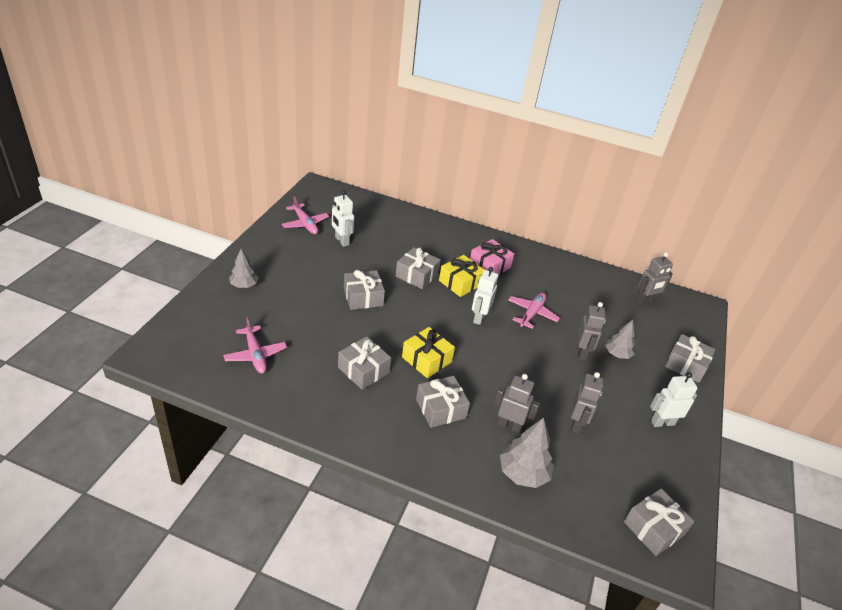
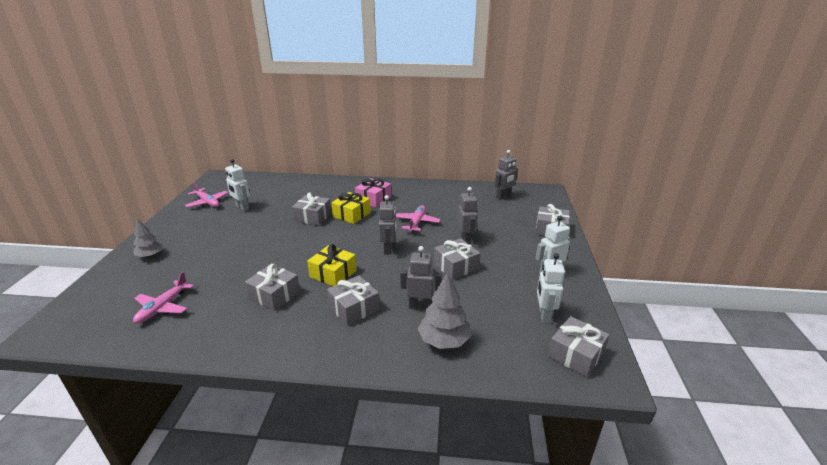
camera: 10 degrees left, 10 degrees down
(255, 355) = (163, 307): pink plane -> pink plane turned 60 degrees clockwise
(363, 297) = (266, 241): grey gift -> grey gift (456, 266)
(479, 318) = (373, 234): white robot -> white robot (544, 315)
(577, 424) = (479, 290): grey robot -> grey robot (388, 249)
(617, 354) = (495, 234): grey tree -> none

